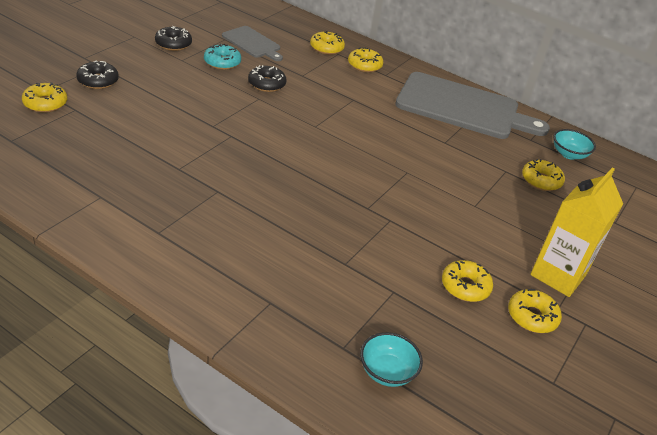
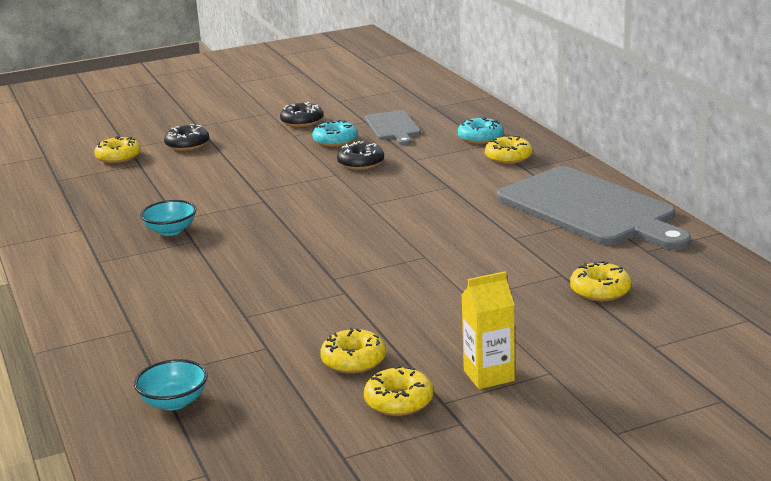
camera: 40 degrees right, 15 degrees down
(326, 48) = (480, 138): yellow donut -> turquoise donut
(558, 275) = (489, 376): yellow carton -> yellow carton, size x0.66
(569, 154) = (686, 272): turquoise bowl -> turquoise bowl (171, 231)

